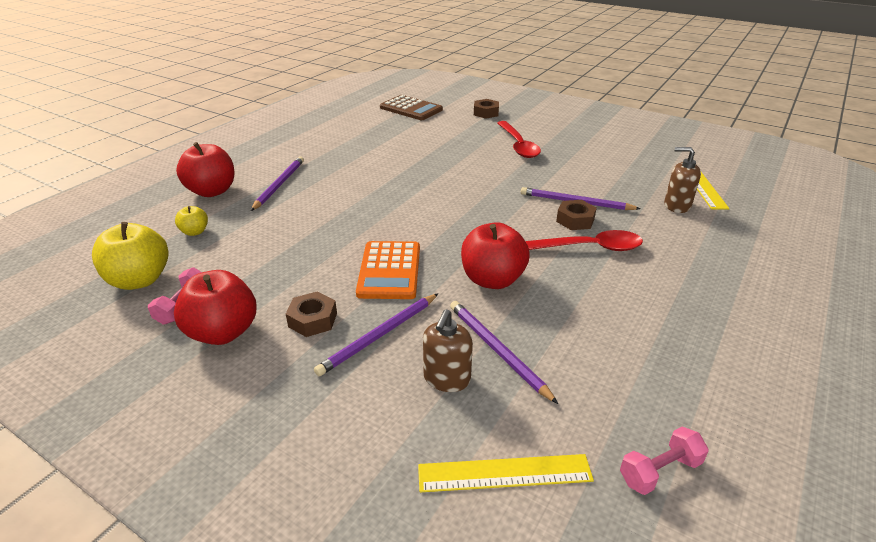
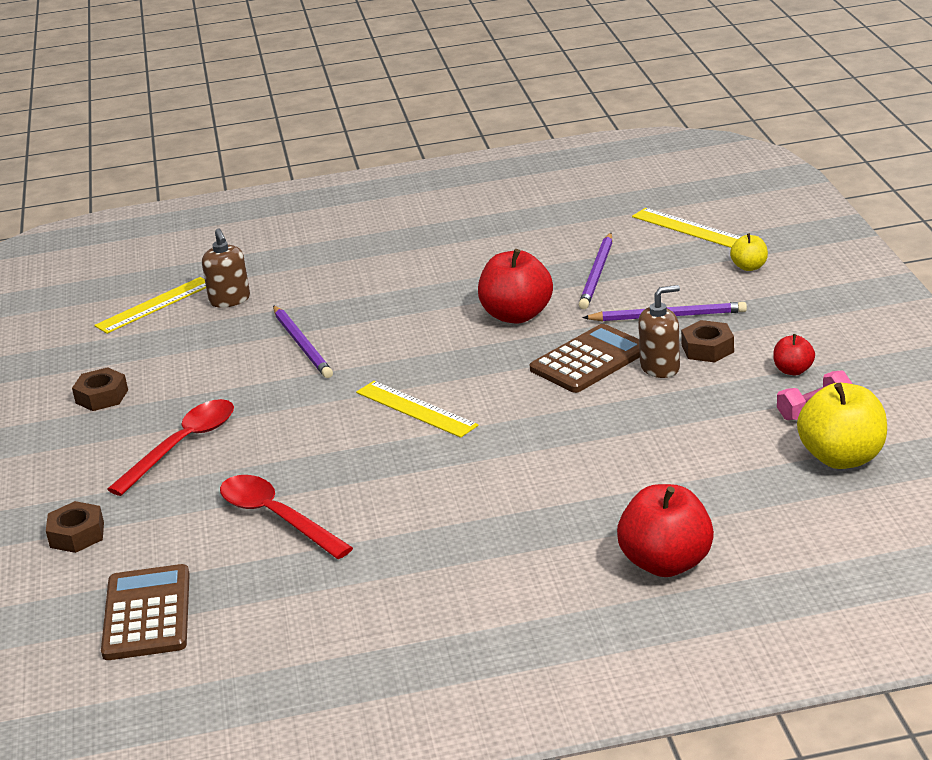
camera: 130 degrees left, 5 degrees down
(195, 232) = (741, 498): yellow apple -> yellow apple (749, 267)
(223, 332) = (793, 370): red apple -> red apple, size x0.51
(279, 184) = (566, 530): purple pencil -> none
(389, 270) = (589, 360): orange calculator -> brown calculator
(445, 200) = (416, 409): none -> yellow ruler
(446, 379) = (656, 274): brown soap dispenser -> brown soap dispenser (660, 367)
(575, 220) = (344, 329): brown nut -> brown nut (102, 396)
(586, 248) = (391, 304): red spoon -> red spoon (276, 517)
(659, 471) = (604, 199): pink dumbbell -> none

